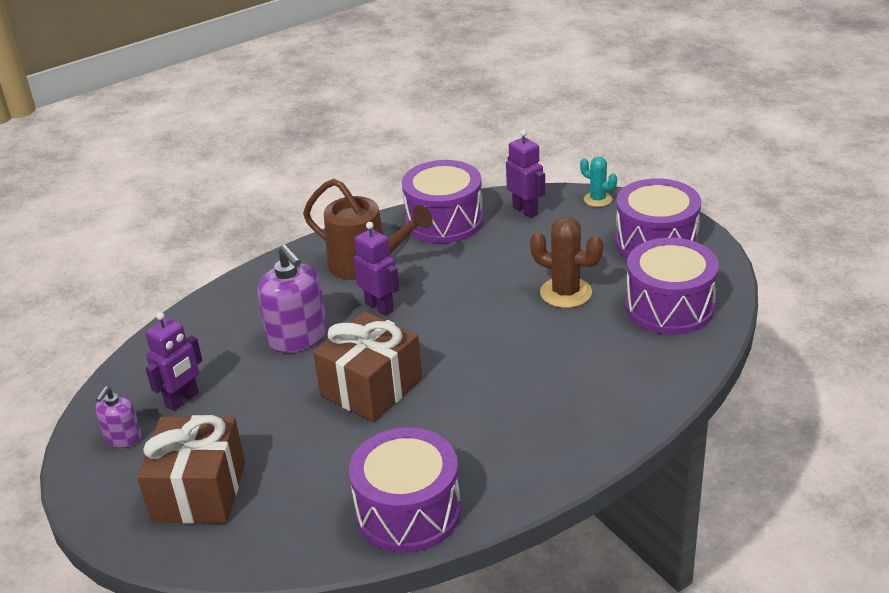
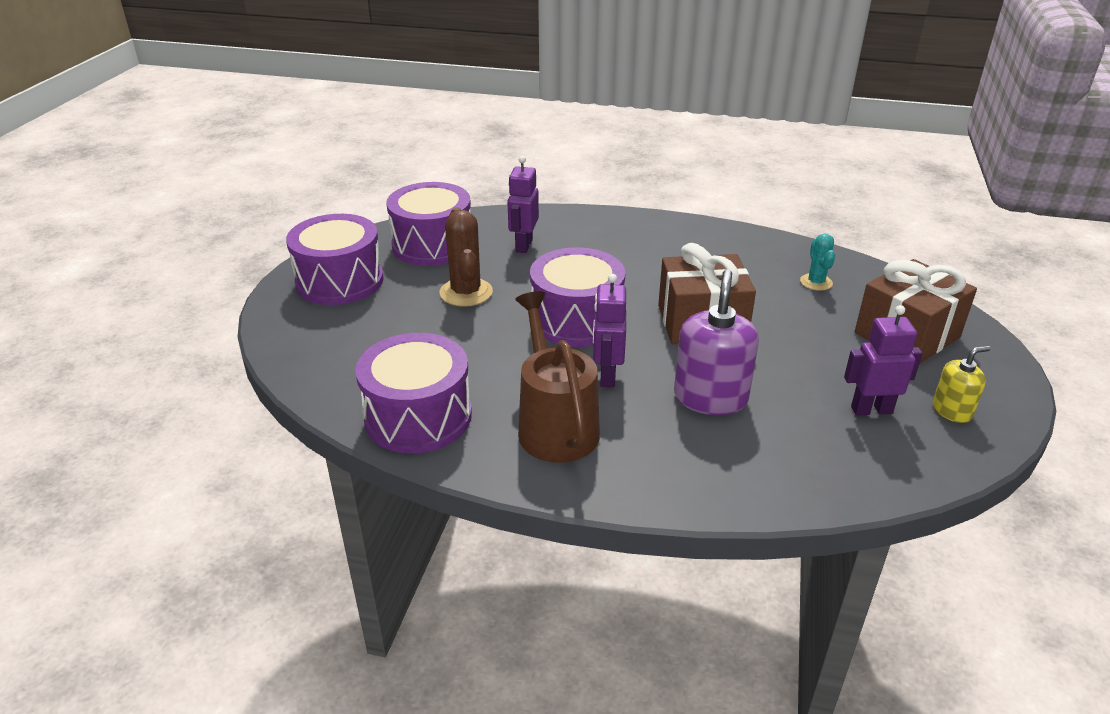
camera: 135 degrees left, 0 degrees up
(123, 438) = (952, 410): purple soap dispenser -> yellow soap dispenser
(408, 511) = (769, 251): purple drum -> purple drum (576, 320)
(525, 210) = (344, 373): purple robot -> purple robot (523, 245)
(597, 199) = (283, 339): turquoise cactus -> turquoise cactus (816, 282)

